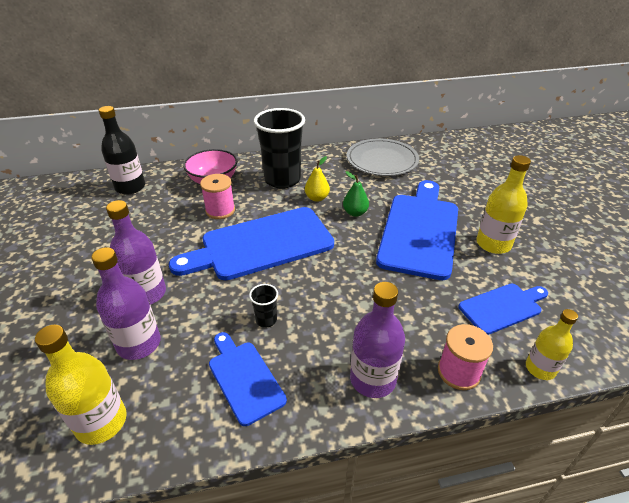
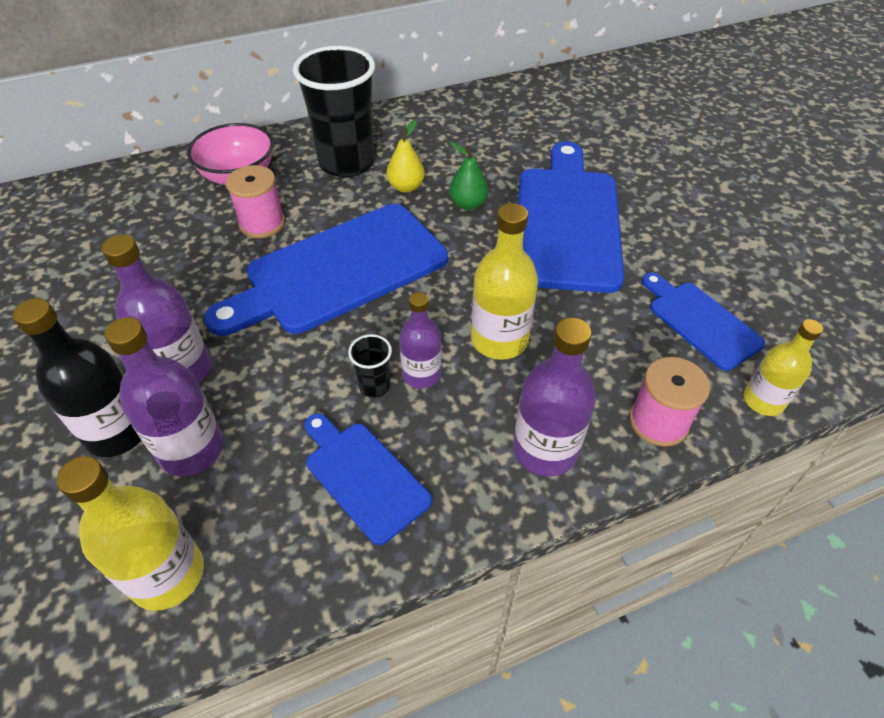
camera: 10 degrees left, 10 degrees up
(130, 187) = (106, 200): black bottle -> black bottle (117, 431)
(299, 317) = (421, 374): none -> purple bottle
(382, 160) = (490, 116): grey plate -> none
(493, 244) = (672, 230): yellow bottle -> yellow bottle (499, 340)
(502, 307) = (700, 322): blue cutting board -> blue cutting board turned 90 degrees counterclockwise

